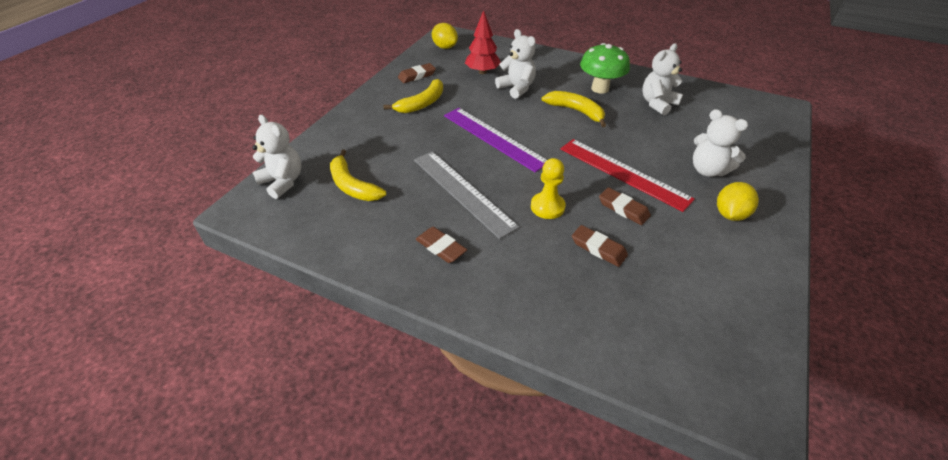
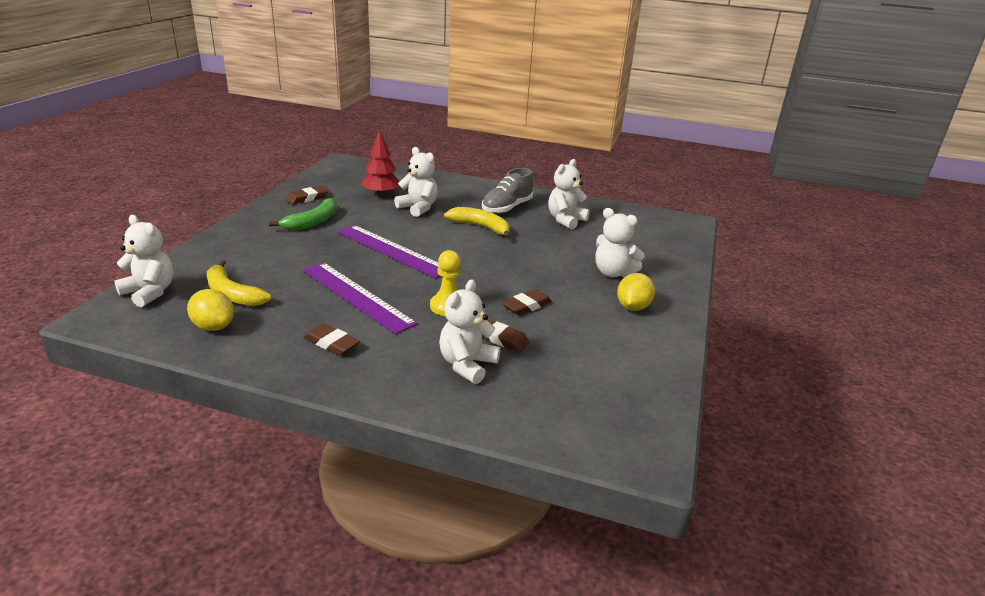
camera: 10 degrees left, 15 degrees down
(422, 103) = (313, 222): yellow banana -> green banana
(445, 47) = (339, 173): yellow lemon -> yellow lemon (213, 327)
(463, 192) = (357, 296): grey ruler -> purple ruler
(568, 280) = (467, 365): none -> white teddy bear
(600, 88) = (507, 208): green mushroom -> grey shoe
(623, 173) = (528, 277): red ruler -> none
(623, 209) = (526, 306): brown eraser -> brown eraser turned 75 degrees counterclockwise

